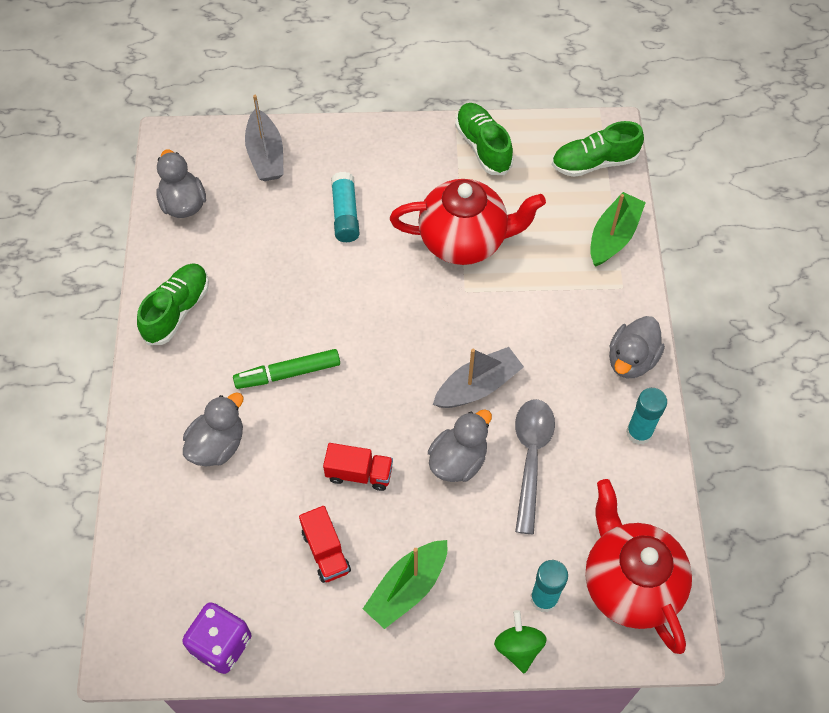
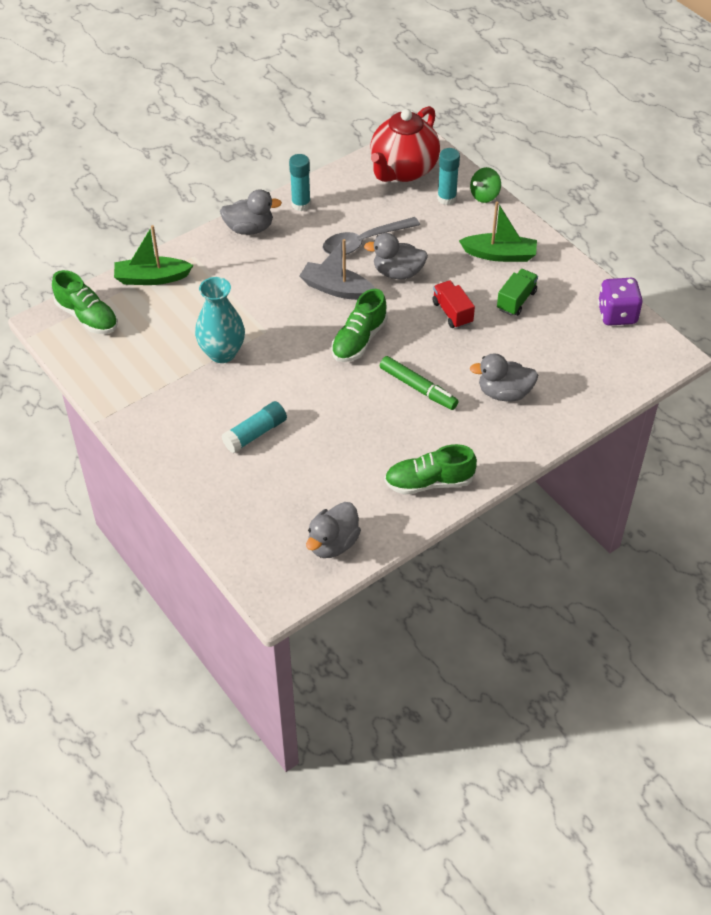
camera: 125 degrees left, 10 degrees down
(266, 155) = (238, 519): grey boat -> none
(326, 551) = (516, 300): red truck -> green truck
(464, 241) = (222, 353): red teapot -> turquoise vase
(483, 146) = (120, 386): green shoe -> green shoe (359, 340)

